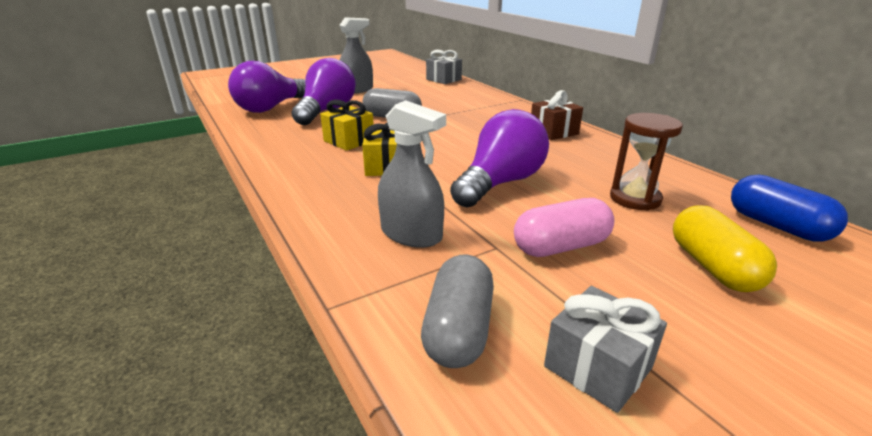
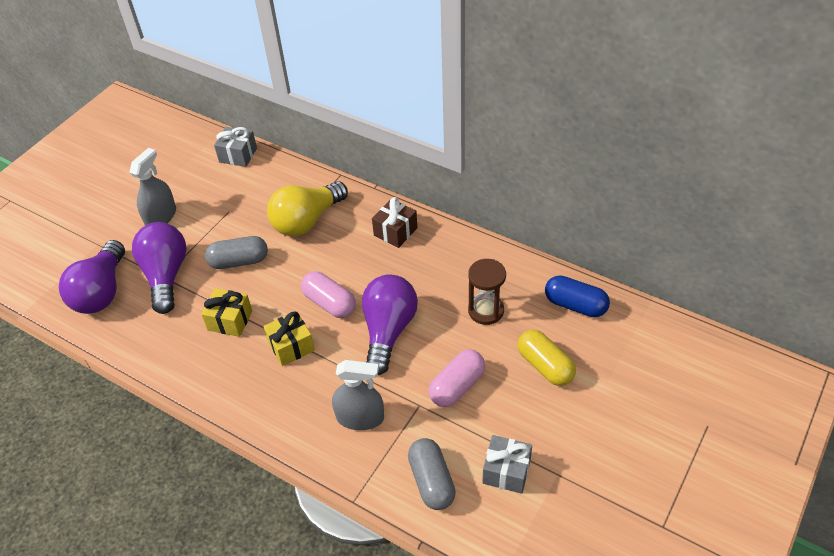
camera: 25 degrees left, 20 degrees up
(452, 153) = (330, 303): none -> pink capsule
(471, 112) = (307, 220): none -> yellow light bulb

